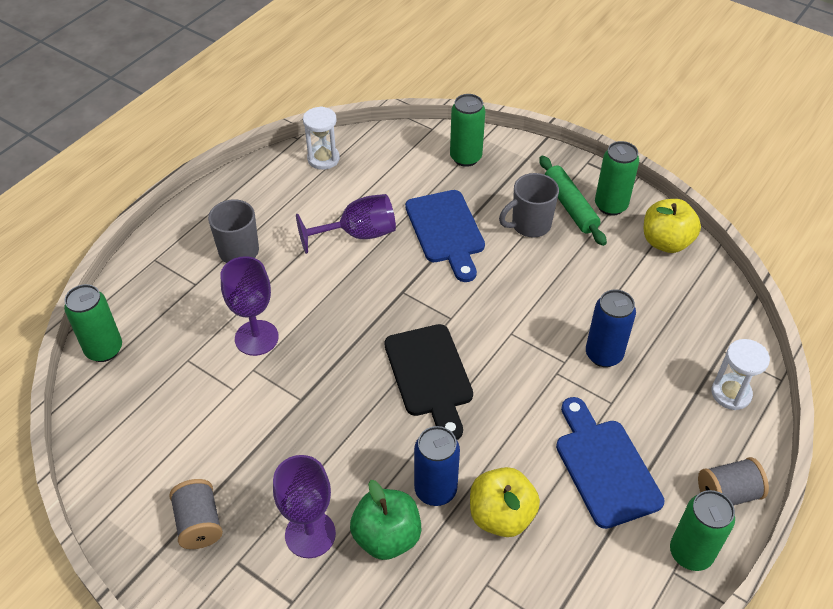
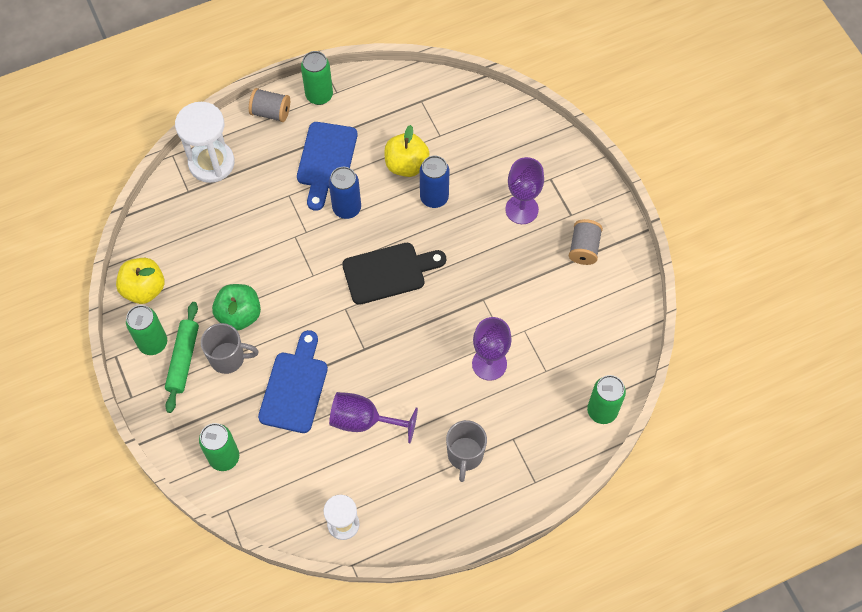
camera: 150 degrees left, 15 degrees up
(387, 537) = (478, 186): green apple -> green apple (239, 315)
(430, 375) = (388, 272): black cutting board -> black cutting board turned 60 degrees clockwise
(603, 355) = (265, 228): blue can -> blue can (347, 208)
(731, 393) = (211, 163): white hourglass -> white hourglass, size x1.63

